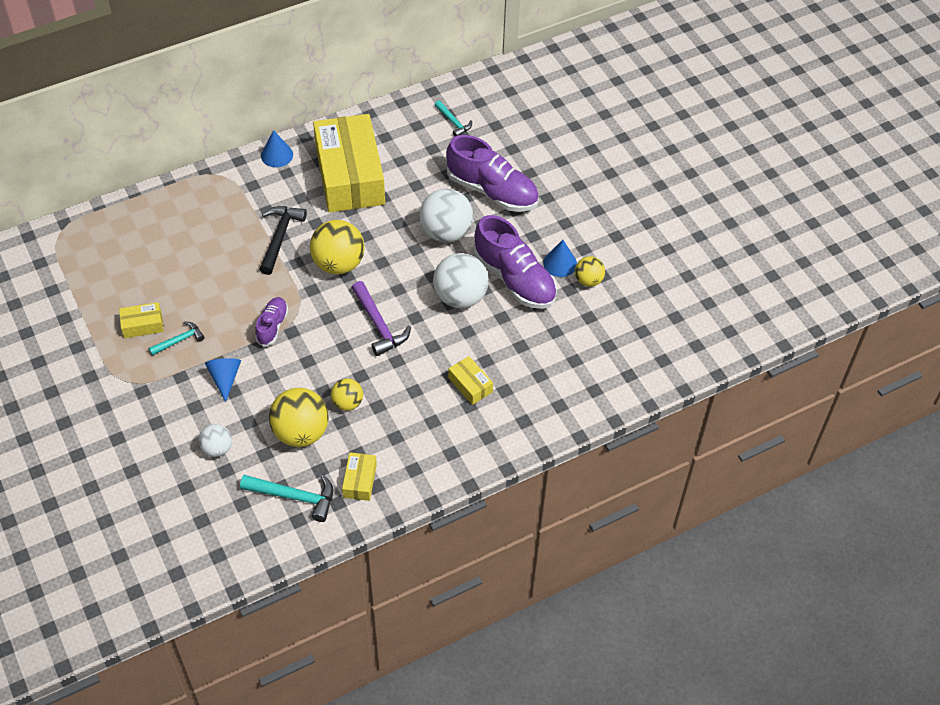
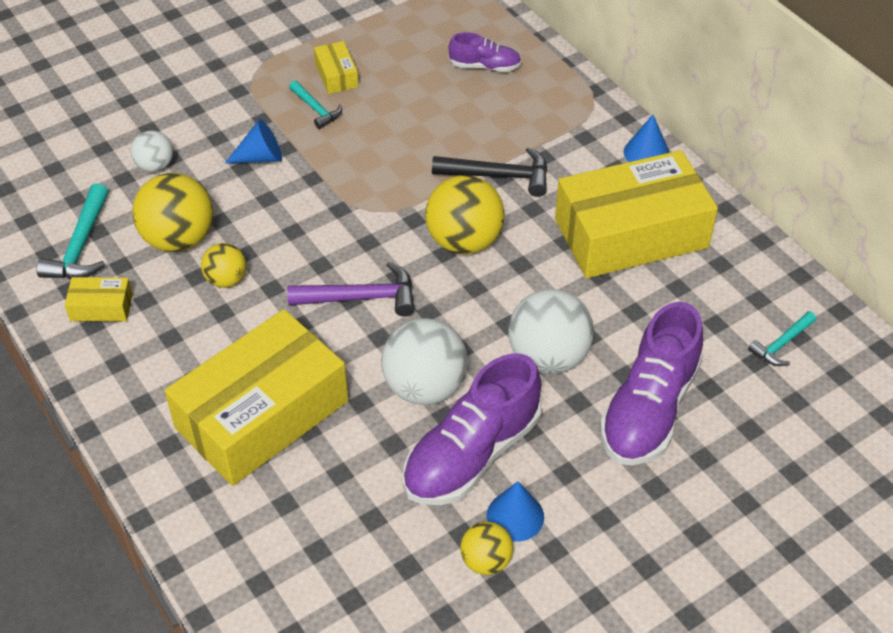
camera: 85 degrees right, 5 degrees down
(272, 326) = (347, 189): purple shoe -> purple shoe (485, 66)
(379, 325) = (361, 297): purple hammer -> purple hammer turned 150 degrees counterclockwise
(470, 385) = (262, 414): yellow box -> yellow box, size x2.43

